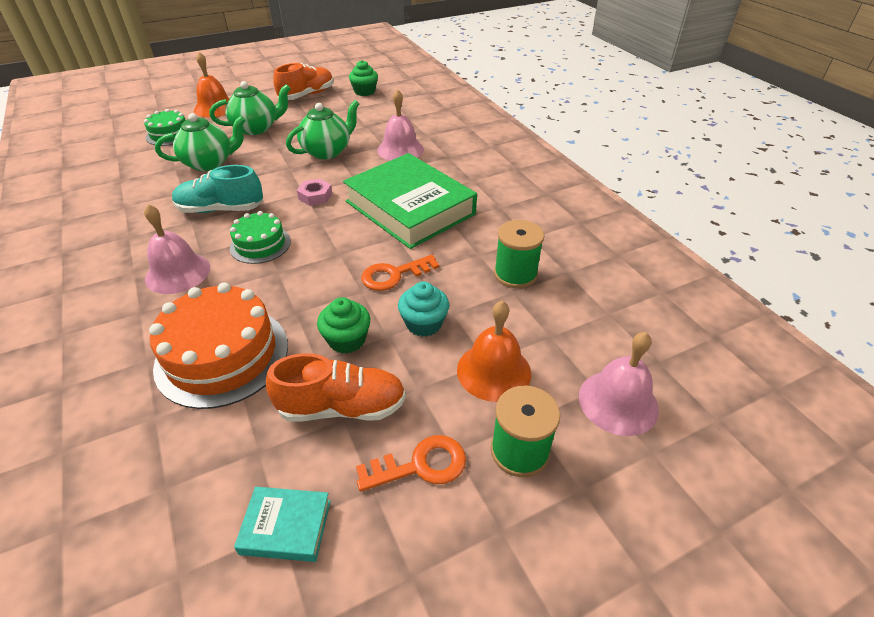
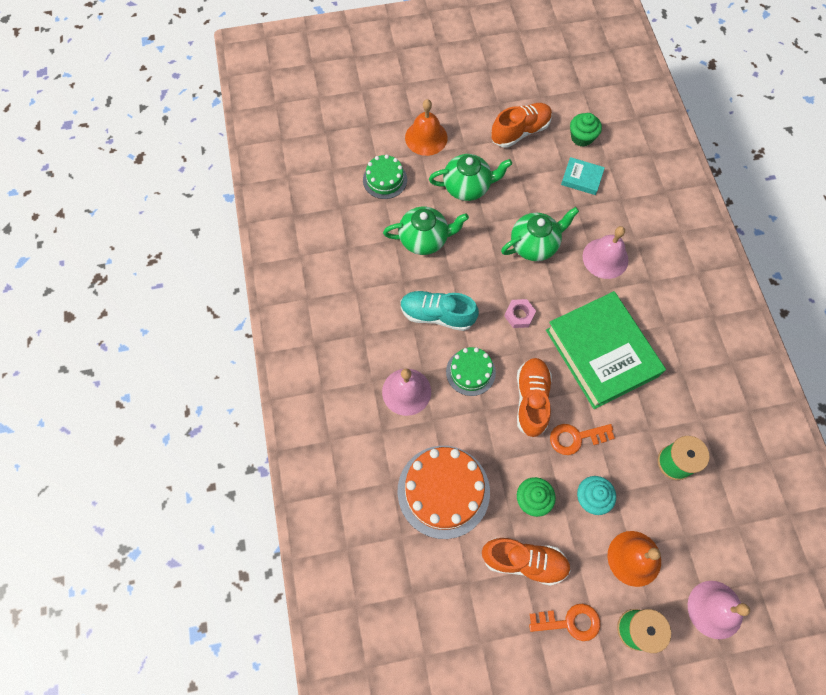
camera: 15 degrees right, 25 degrees up
(286, 527) = (484, 642): turquoise book -> turquoise book (581, 178)
(336, 254) = (531, 400): none -> orange shoe

